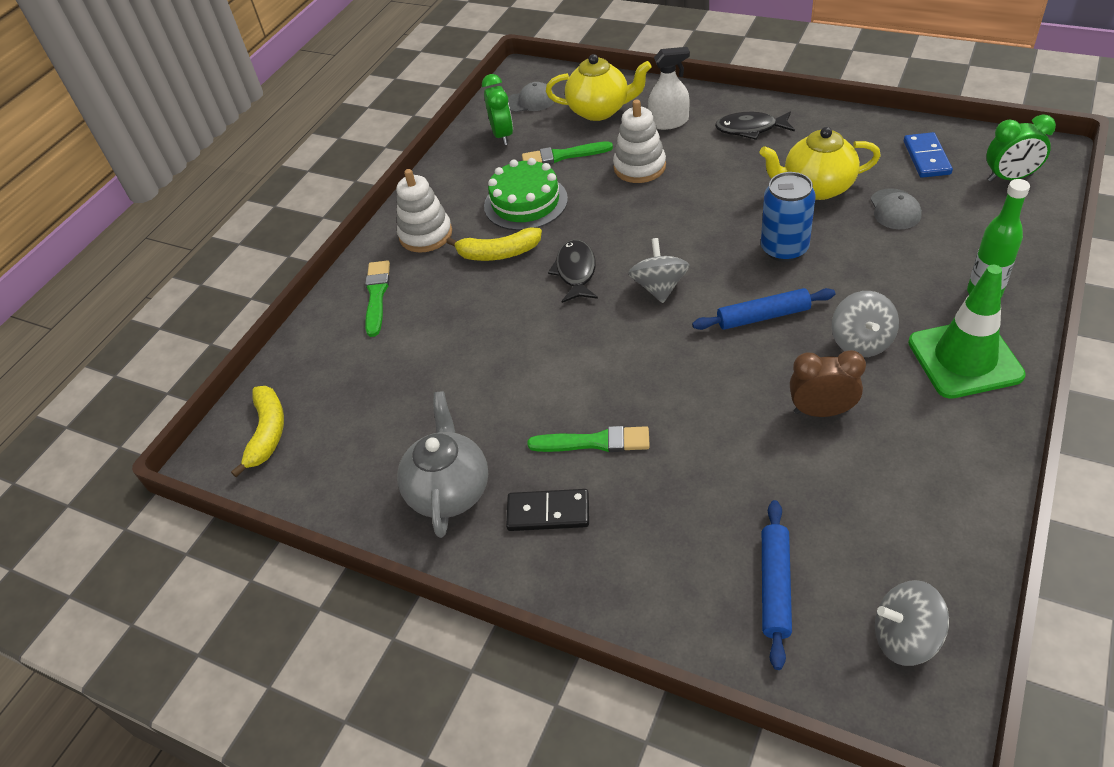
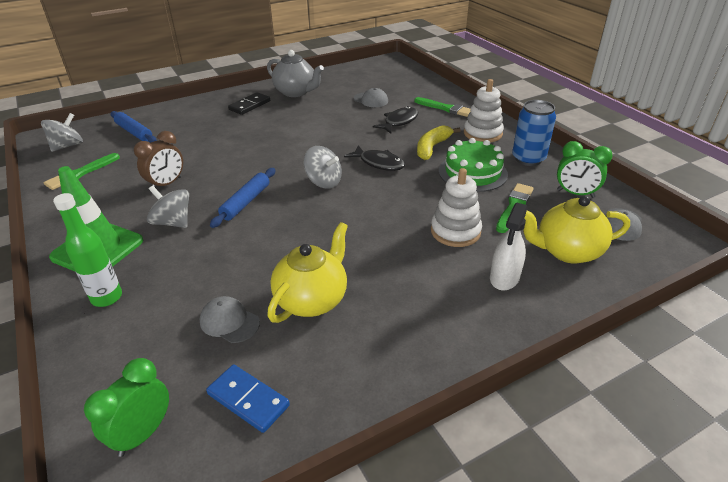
camera: 120 degrees right, 10 degrees down
(267, 433) = (388, 70): yellow banana -> none
(407, 381) = (371, 100): none -> grey cap
(595, 442) = (262, 125): green brush -> green brush (81, 173)
(600, 110) = (567, 251): yellow teapot -> yellow teapot turned 45 degrees clockwise
(750, 129) = (437, 317): black fish -> black fish (399, 122)
(784, 249) = (279, 242): blue can -> blue can (528, 159)

